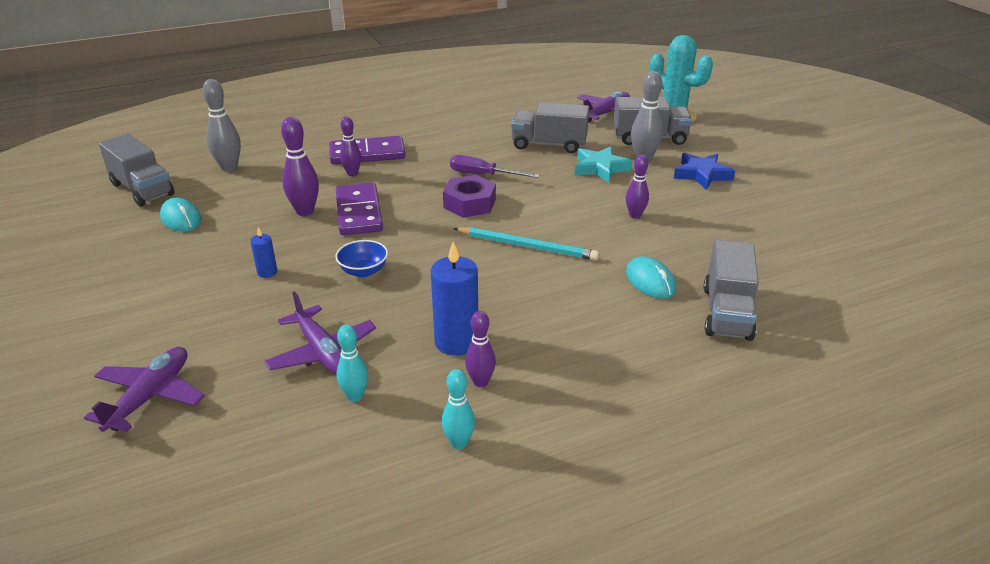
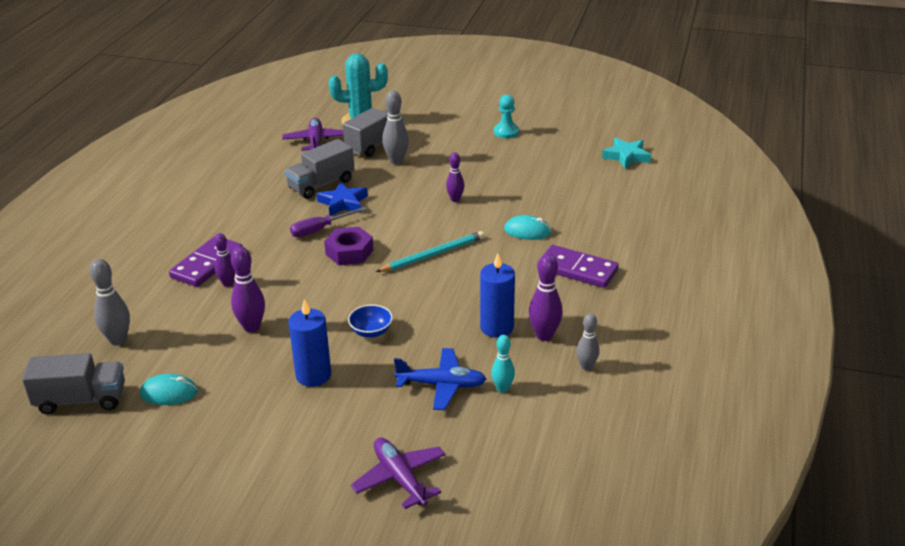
camera: 50 degrees left, 0 degrees up
(267, 272) = (313, 375): blue candle -> blue candle, size x2.00
(322, 352) = (441, 385): purple plane -> blue plane
(359, 212) = (290, 303): purple domino -> purple domino (577, 269)
(459, 443) = (586, 367): turquoise bowling pin -> grey bowling pin
(480, 382) = (544, 335): purple bowling pin -> purple bowling pin, size x1.53
(600, 168) = (383, 182): turquoise star -> turquoise star (626, 156)
(702, 175) = (446, 152): blue star -> blue star (343, 203)
(727, 313) = (586, 223): grey truck -> none
(798, 188) = (506, 132): none -> turquoise pawn

